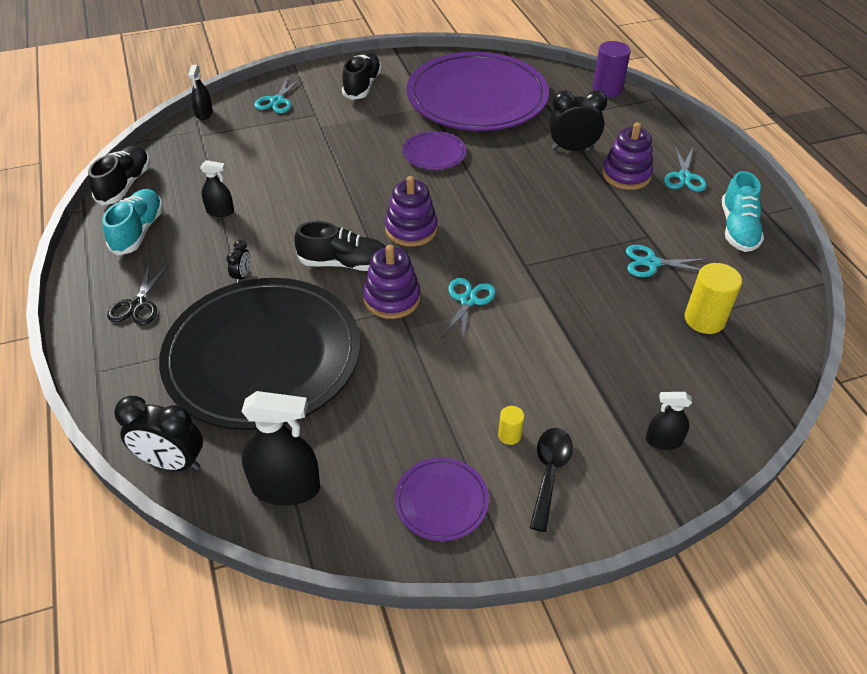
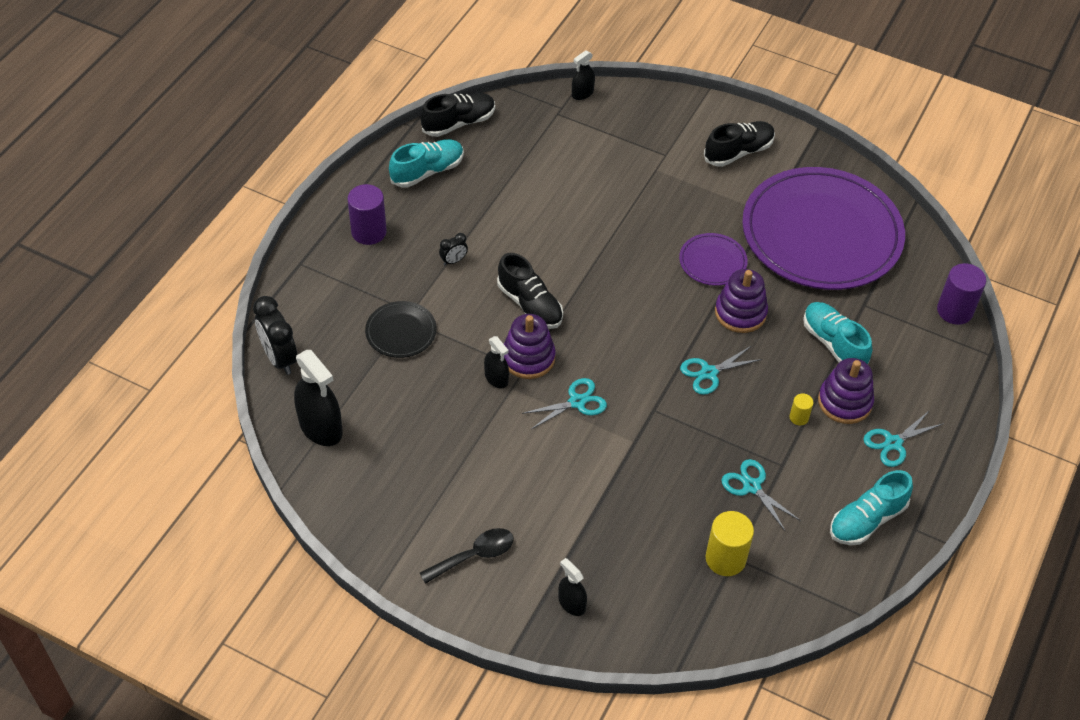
camera: 45 degrees right, 5 degrees up
(138, 305) = (369, 232): black scissors -> purple cylinder
(220, 211) = (497, 195): black spray bottle -> black spray bottle (496, 378)
(263, 356) = (401, 332): black plate -> black plate, size x0.42
(277, 101) = (651, 119): turquoise scissors -> turquoise scissors (709, 373)
(411, 229) = (609, 315): purple stacking toy -> purple stacking toy (740, 313)
(441, 501) = (392, 513): purple plate -> none
(509, 435) = (482, 512): yellow cylinder -> yellow cylinder (799, 417)
(572, 149) = (833, 344): black clock -> turquoise shoe

